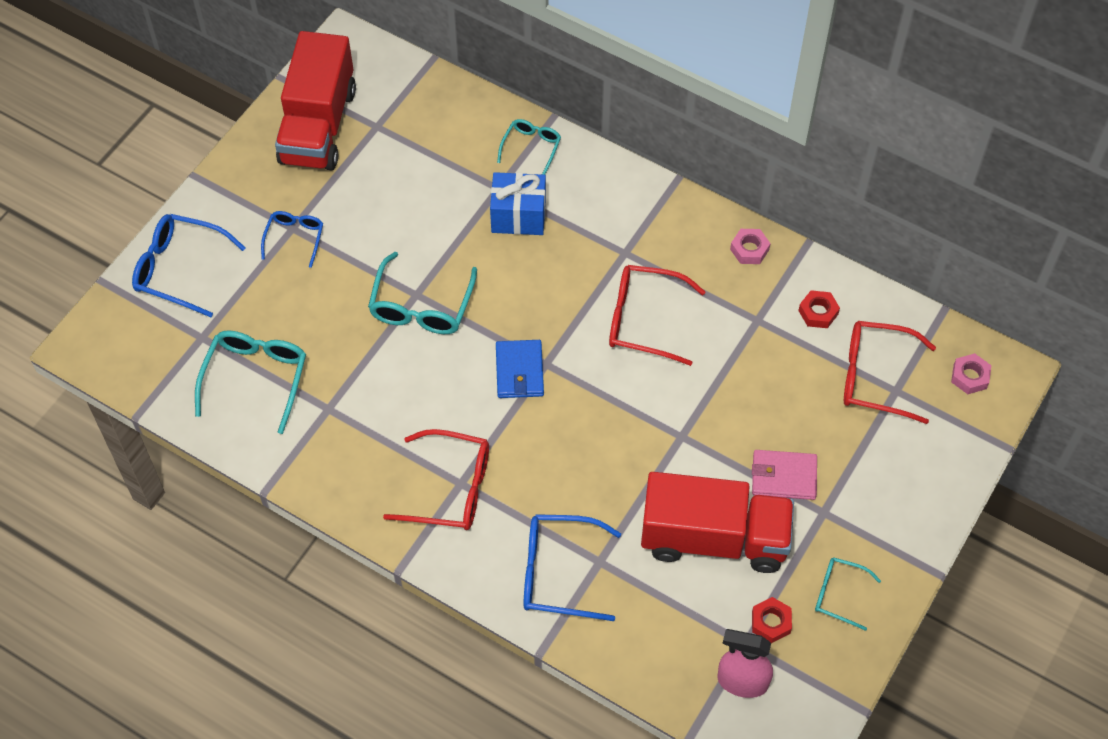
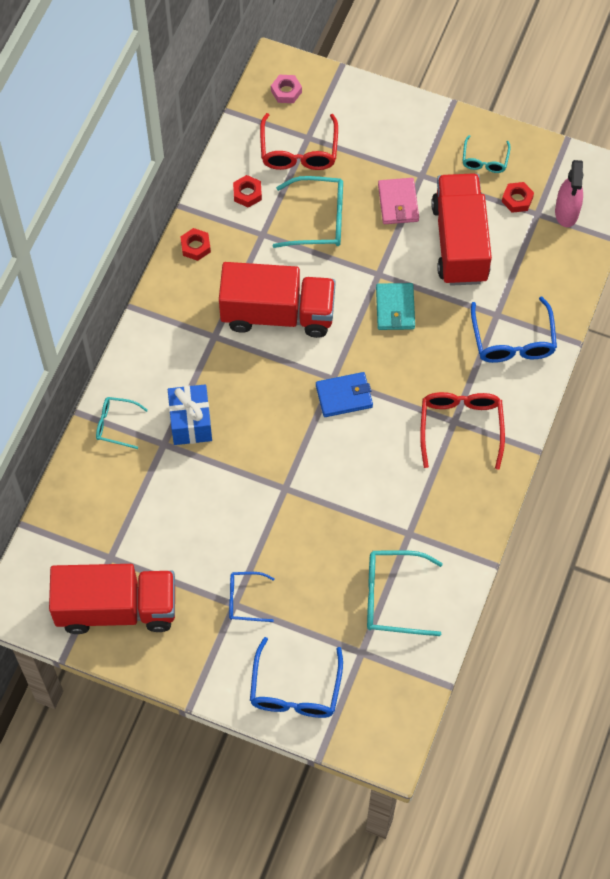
camera: 100 degrees left, 5 degrees up
(421, 306) = (296, 481): turquoise glasses -> turquoise glasses (319, 219)
(629, 446) = (395, 308): none -> turquoise wallet
(643, 320) = (278, 314): red glasses -> red truck
(749, 249) = (195, 247): pink nut -> red nut

